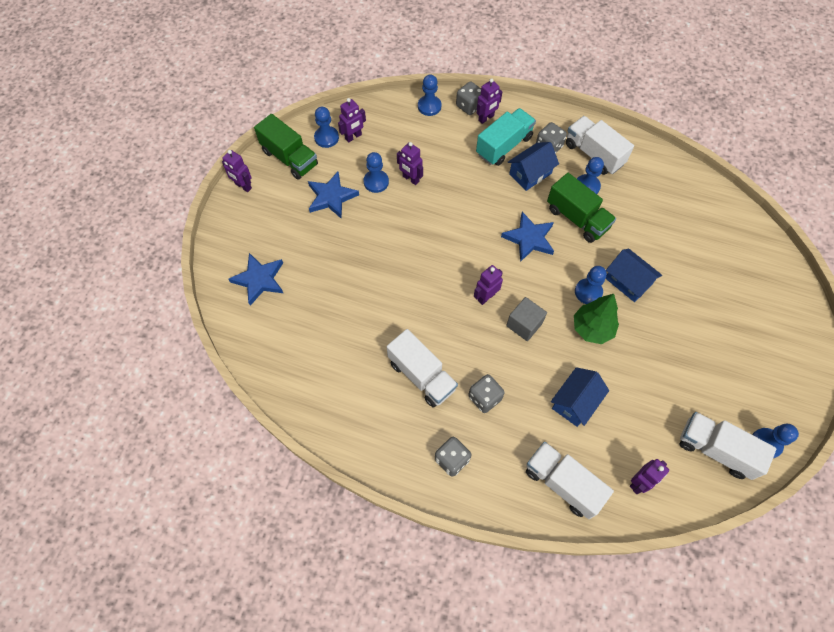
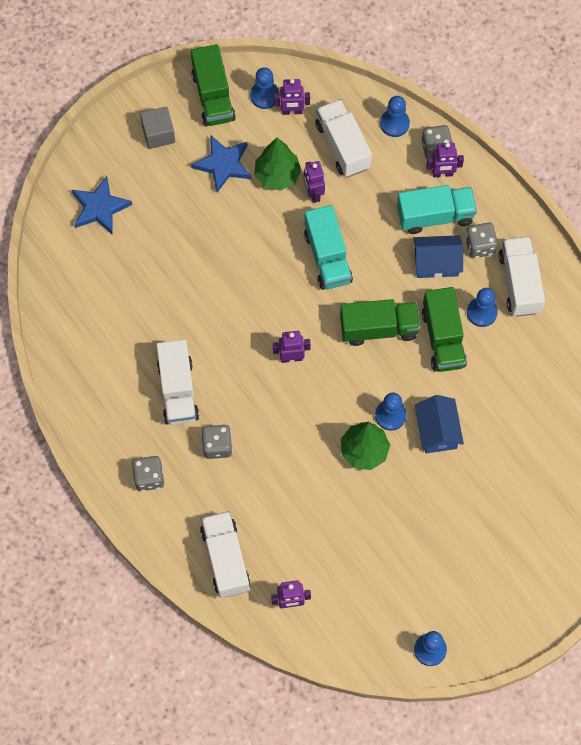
camera: 35 degrees right, 5 degrees up
(243, 186) = (148, 100): purple robot -> none
(376, 182) = (277, 175): blue pawn -> green tree
(454, 214) = (327, 257): none -> turquoise truck
(524, 324) = (305, 406): grey cube -> grey cube (158, 134)
(529, 238) = (379, 328): blue star -> green truck
(575, 402) = (293, 503): blue house -> none
(715, 450) = (381, 624): white truck -> white truck (343, 146)

